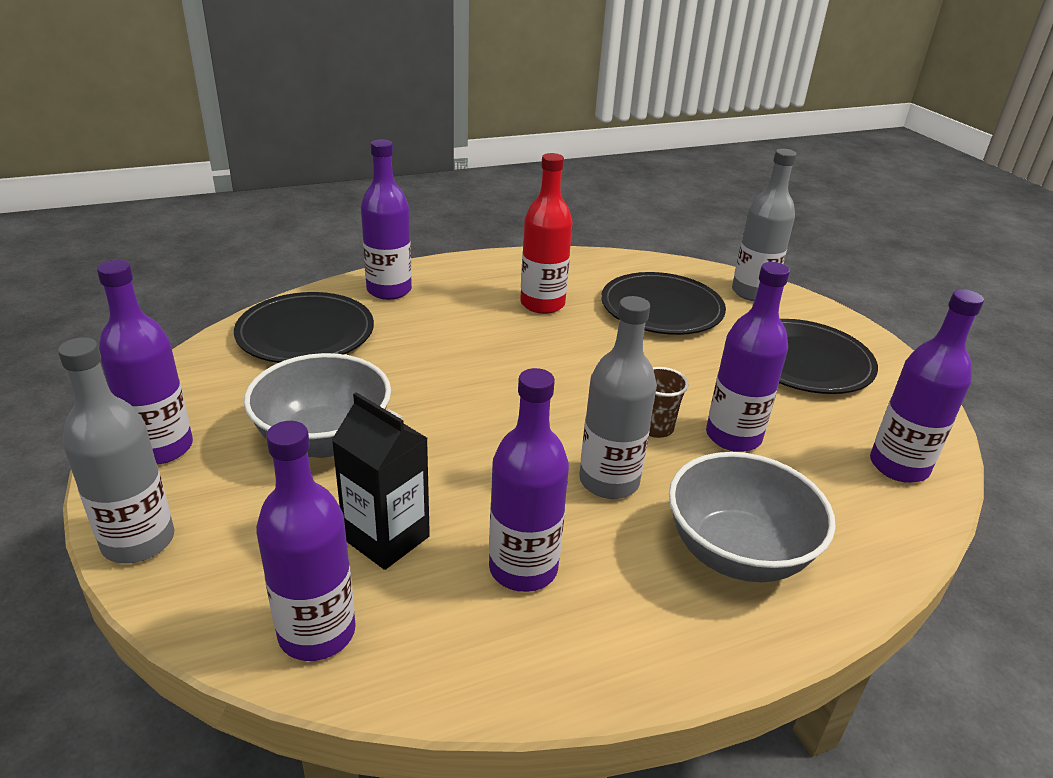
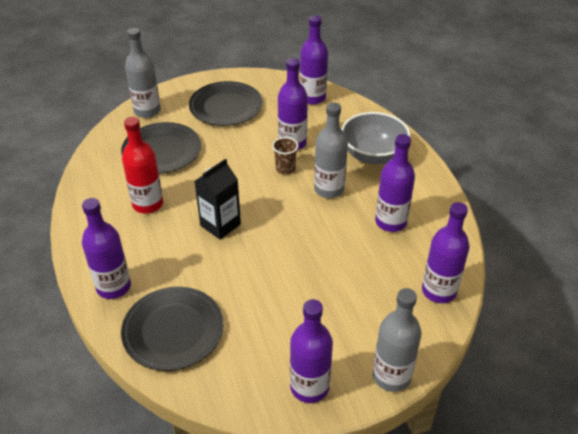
camera: 85 degrees left, 10 degrees up
(324, 440) = (299, 305): grey bowl -> none
(386, 538) = (377, 271): black carton -> black carton (220, 225)

